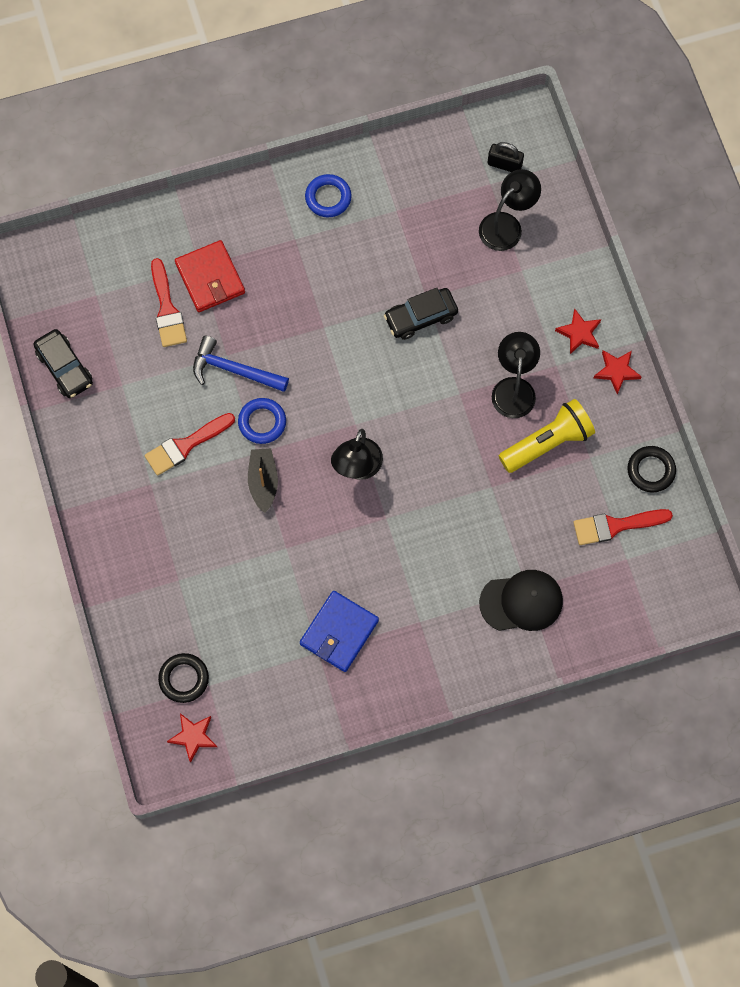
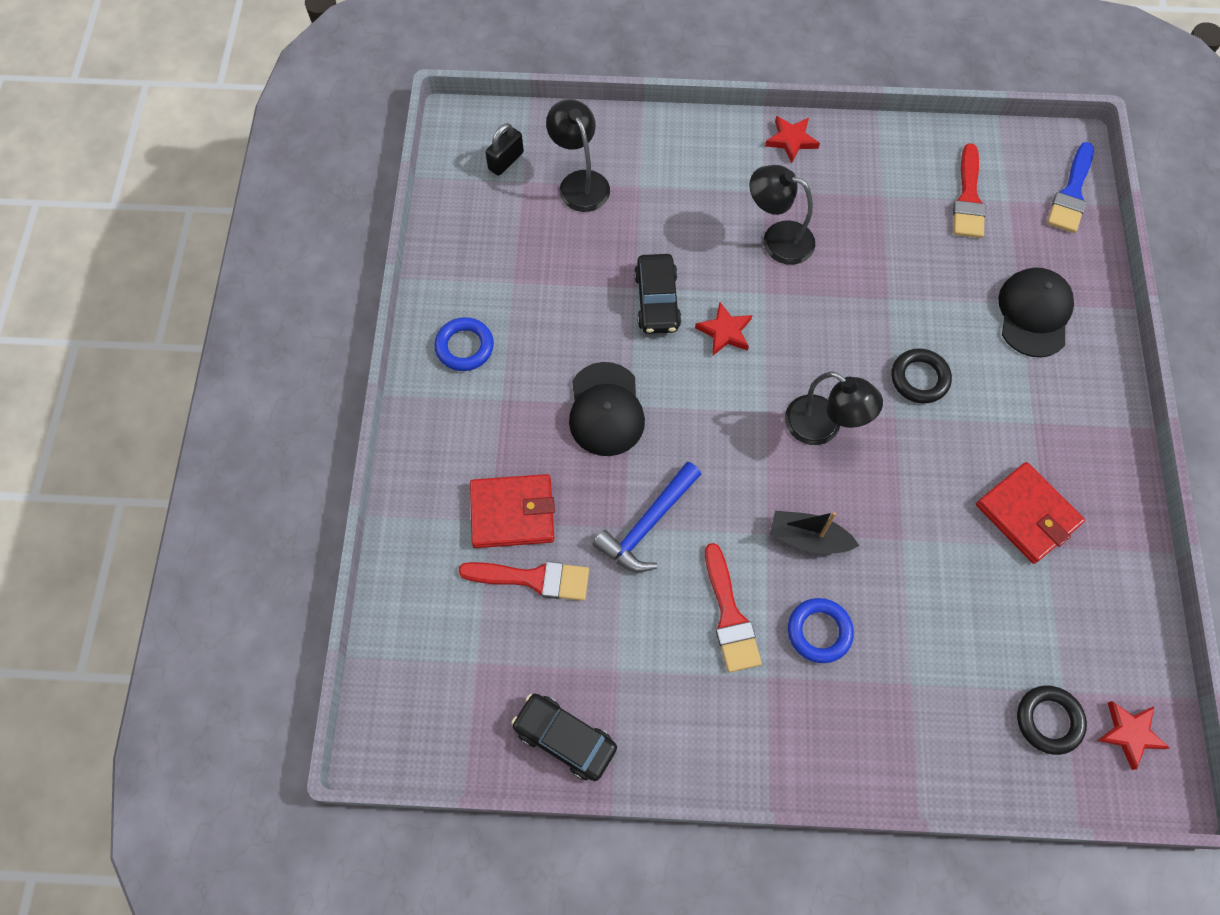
camera: 70 degrees left, 5 degrees down
(64, 367) = (565, 739): black car -> black car turned 135 degrees counterclockwise
(262, 422) = (729, 514): blue ring -> blue ring (819, 632)
(314, 312) = (606, 409): none -> black cap
(339, 632) = (1027, 514): blue wallet -> red wallet
(547, 443) = (853, 228): yellow flashlight -> none
(579, 333) = (735, 158): red star -> red star (724, 332)
(651, 470) = (914, 147): black ring -> black ring (919, 378)
(656, 608) = (1071, 193): none -> blue brush

